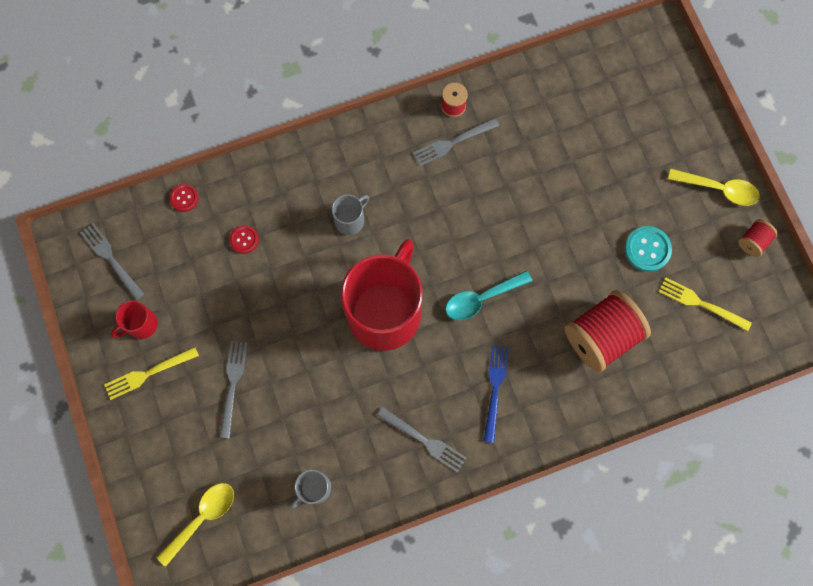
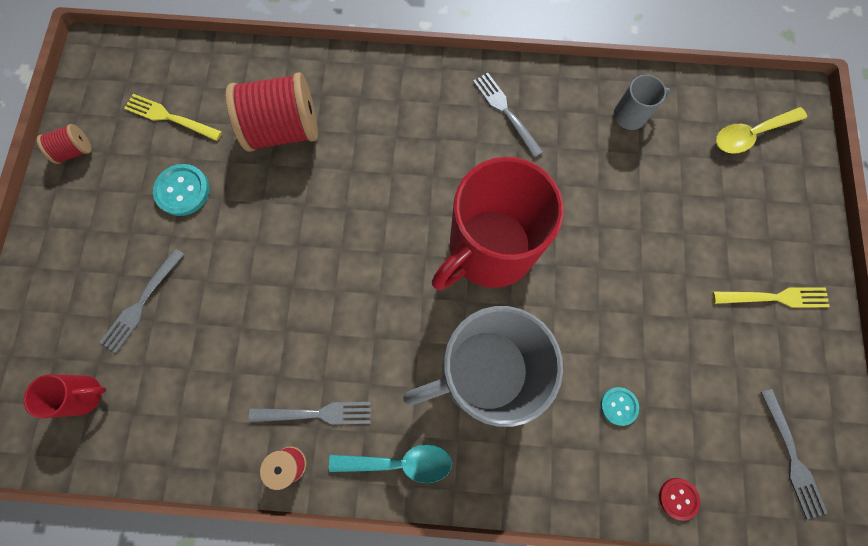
camera: 155 degrees left, 0 degrees up
(141, 325) = (770, 356): red mug -> red mug (85, 395)
(232, 384) = (683, 246): grey fork -> grey fork (142, 303)
(244, 239) = (618, 406): red button -> turquoise button
(350, 220) = (483, 371): grey mug -> grey mug, size x2.40
(481, 298) = (381, 218): turquoise spoon -> turquoise spoon (400, 462)
(495, 388) = (414, 127): blue fork -> none
(700, 303) = (169, 117): yellow fork -> yellow fork turned 150 degrees clockwise
(718, 189) = (66, 218): yellow spoon -> none

